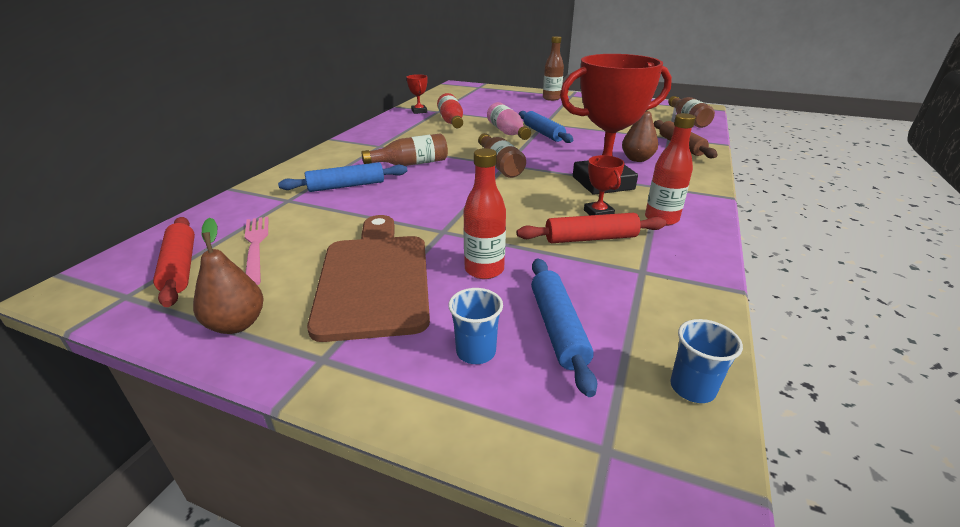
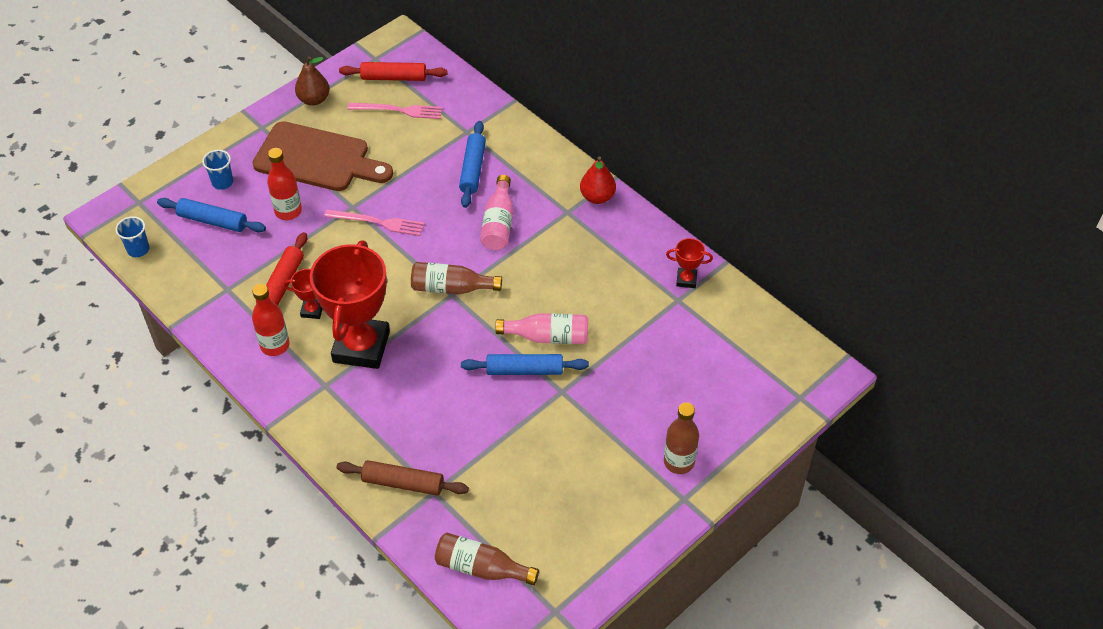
camera: 115 degrees right, 20 degrees up
(356, 140) = (597, 197): none -> red pear
(411, 164) = (498, 223): brown bottle -> pink bottle
(451, 121) = (621, 298): red bottle -> none
(454, 211) = (378, 222): none -> pink fork
(637, 159) = (394, 411): brown pear -> none

